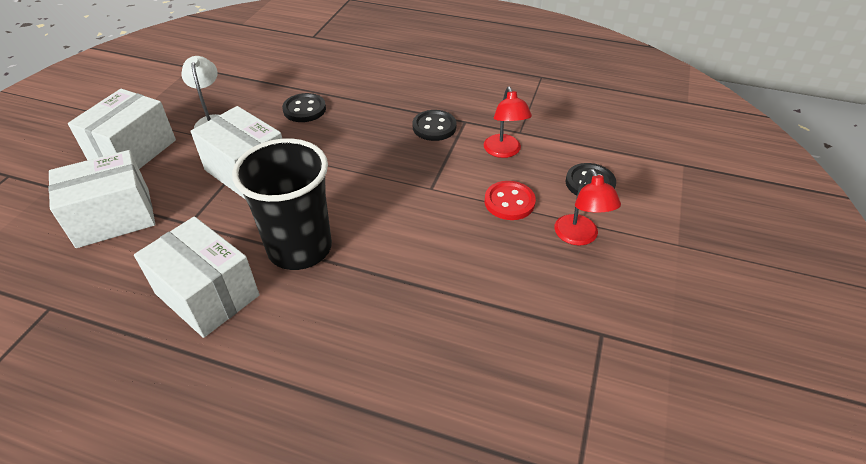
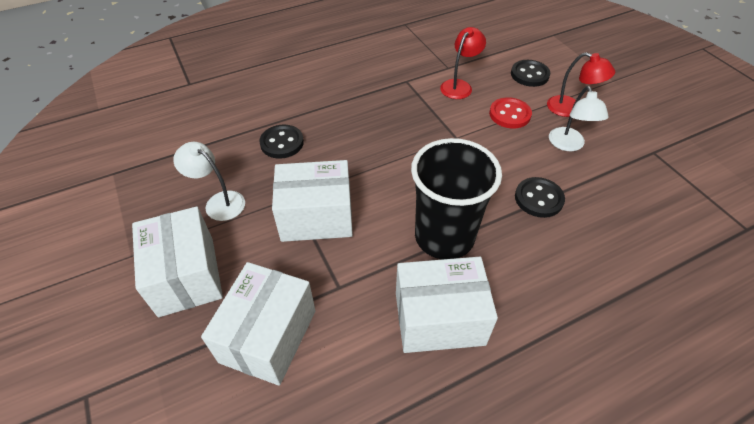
camera: 45 degrees left, 5 degrees up
(434, 127) = (394, 97): black button -> black button (538, 198)
(504, 151) = (459, 85): red lamp -> red lamp turned 90 degrees counterclockwise
(520, 263) = (568, 145): none -> white lamp

